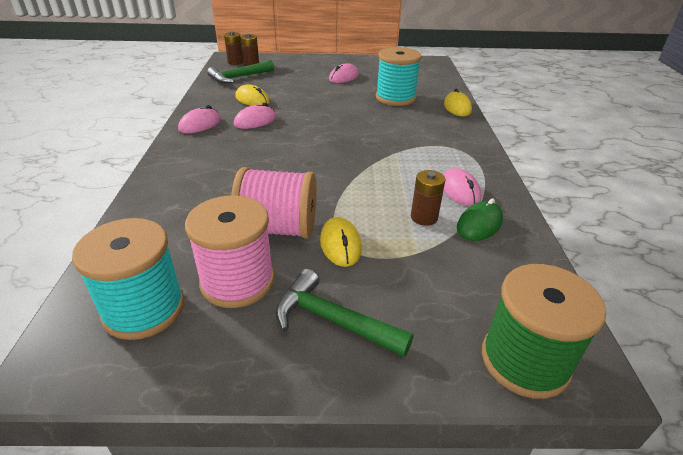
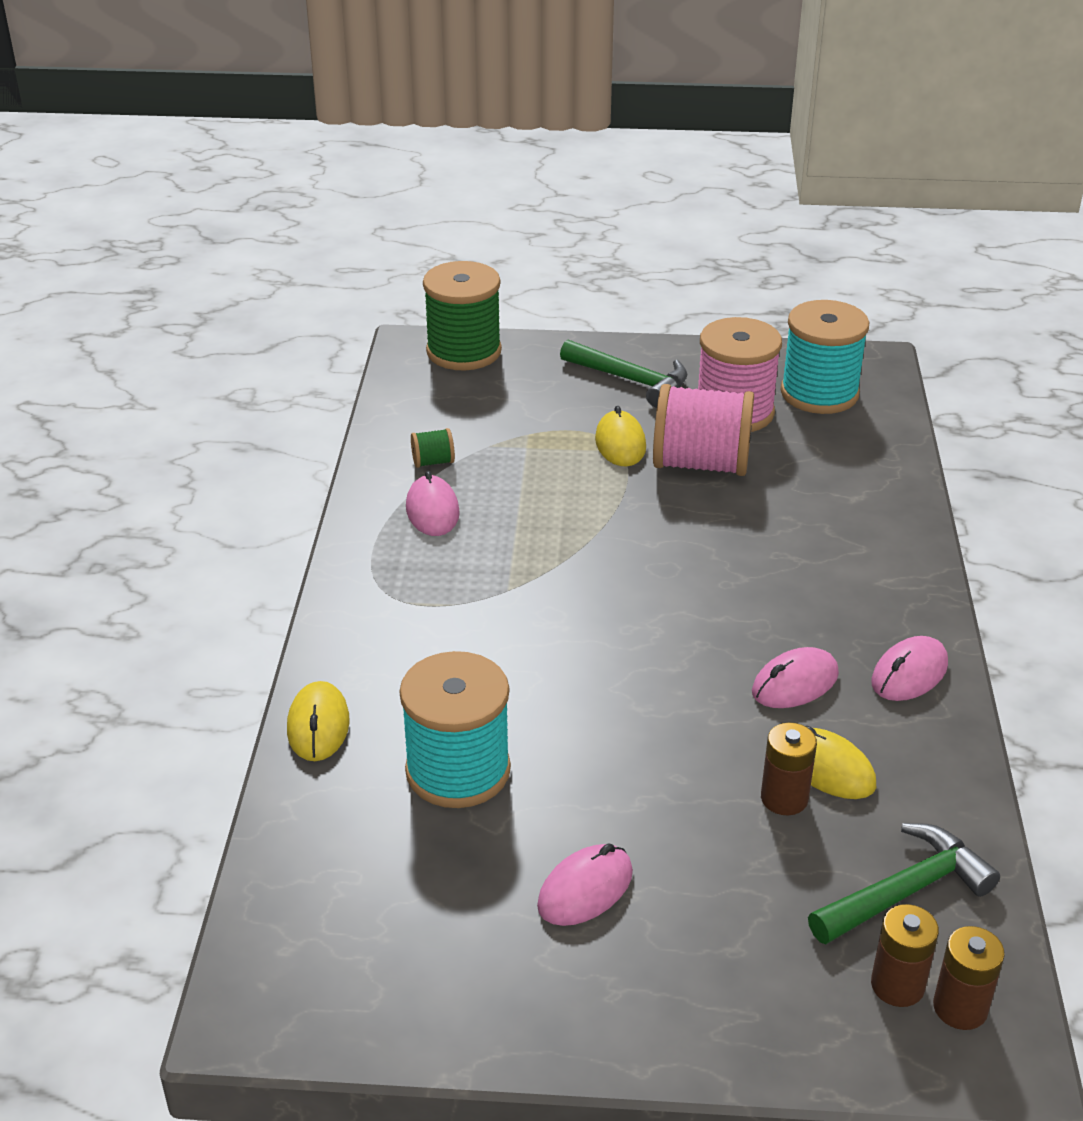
camera: 175 degrees left, 0 degrees up
(424, 217) = (504, 473): brown battery -> brown battery (784, 798)
(479, 224) = (433, 462): green mouse -> green spool

